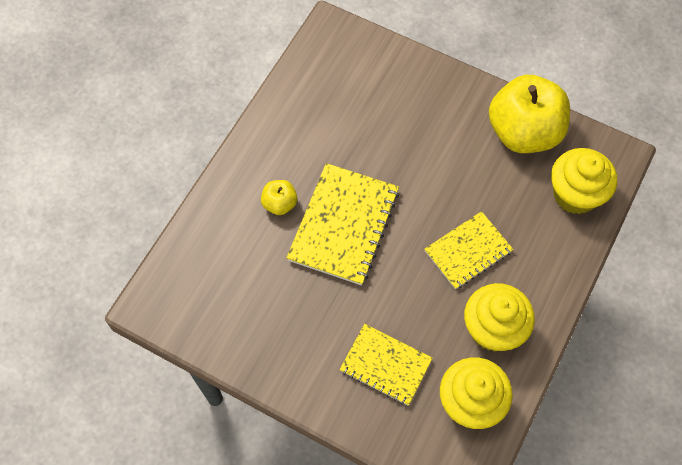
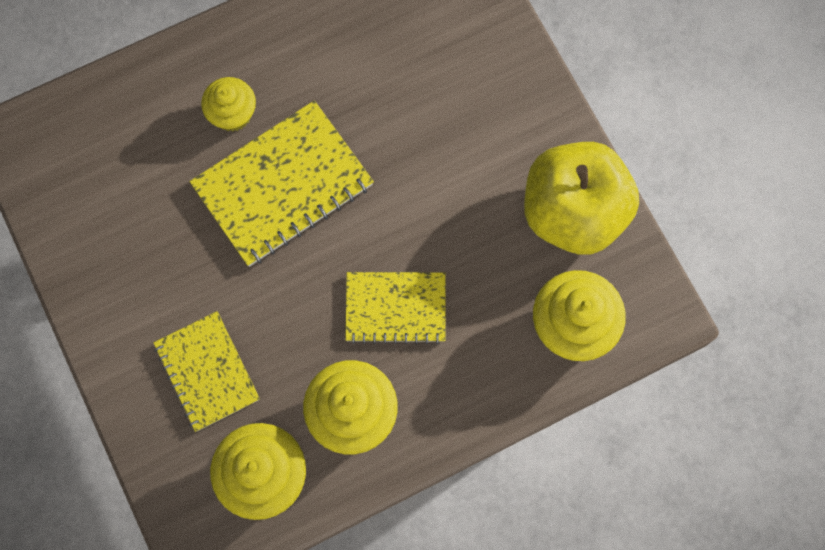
camera: 35 degrees right, 10 degrees up
(279, 204) = (233, 114): yellow apple -> yellow cupcake

